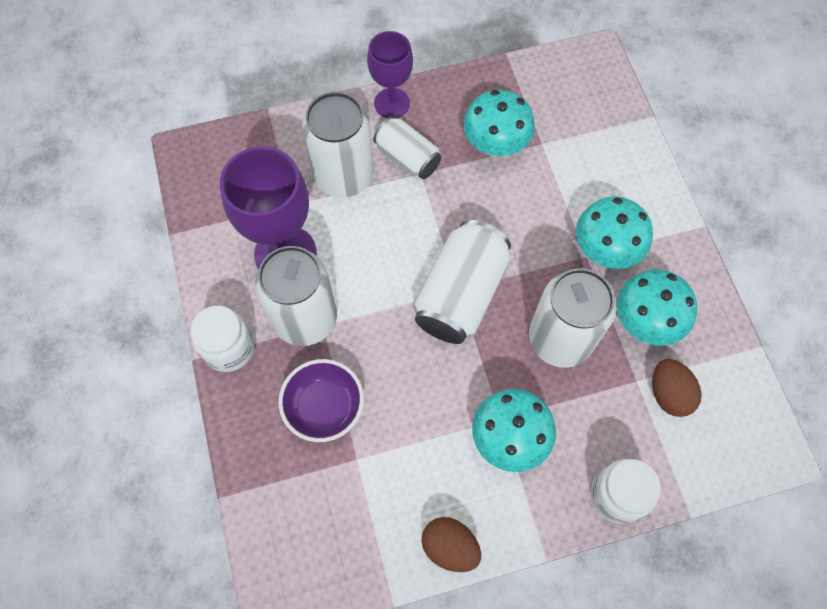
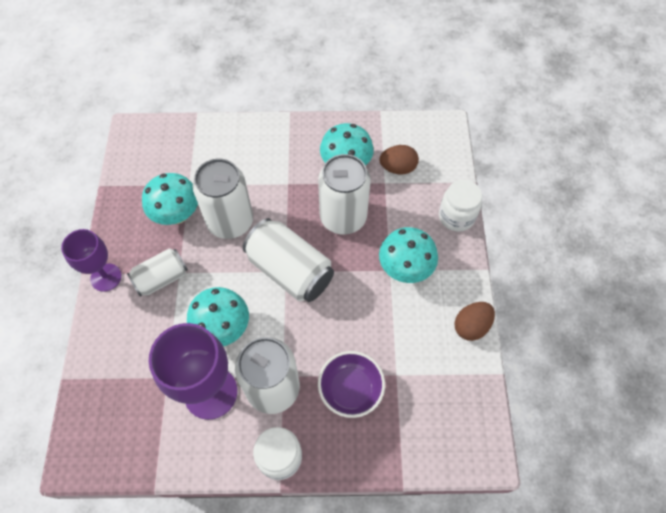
camera: 75 degrees left, 5 degrees down
(344, 176) = (157, 330): white can -> white can (230, 221)
(605, 250) = (287, 172): turquoise mushroom -> turquoise mushroom (223, 328)

